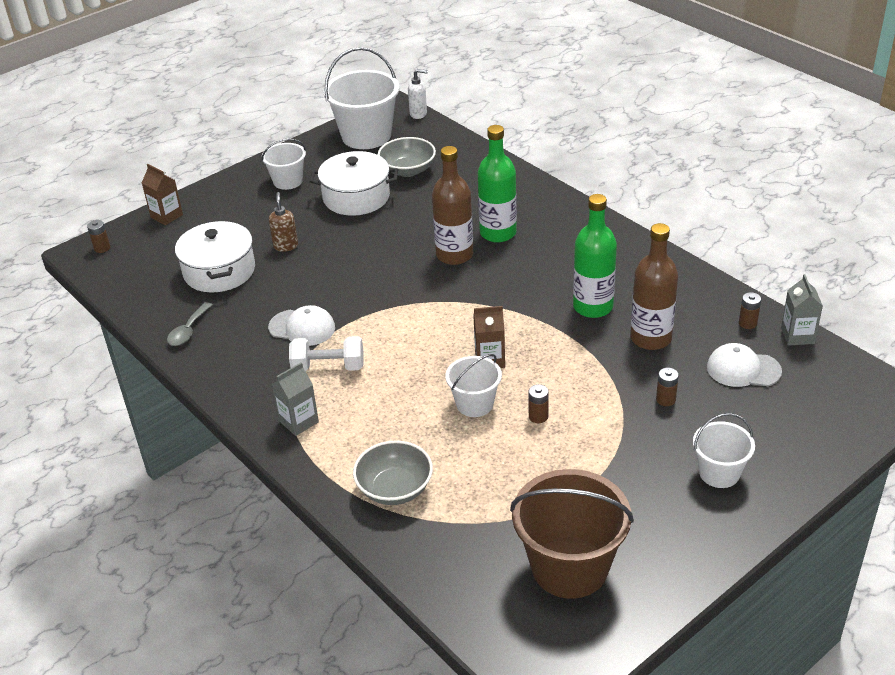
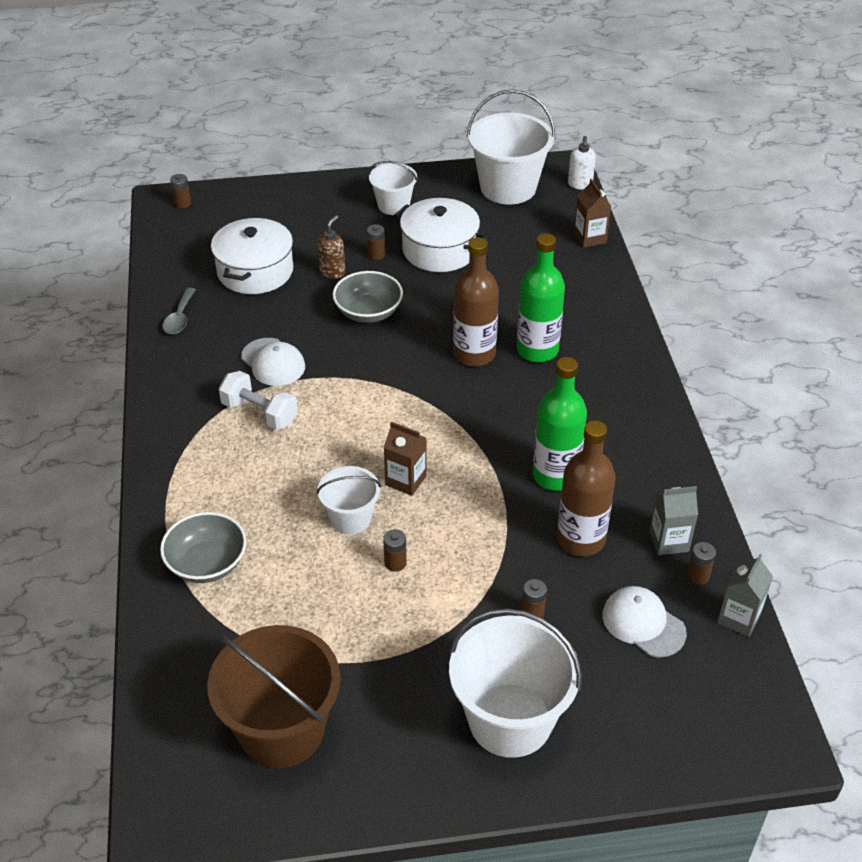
camera: 30 degrees right, 5 degrees up
(166, 216) = (260, 195): brown carton -> brown carton (590, 238)
(188, 331) = (179, 318): grey spoon -> grey spoon turned 45 degrees counterclockwise
(299, 421) = (188, 454): grey carton -> grey carton (669, 541)
(309, 220) = (376, 255): none -> brown battery
(408, 170) = (513, 242): grey bowl -> grey bowl (368, 312)
(418, 114) = (580, 184): white soap dispenser -> white soap dispenser turned 60 degrees clockwise
(719, 473) = (510, 720): white bucket -> white bucket, size x1.78

